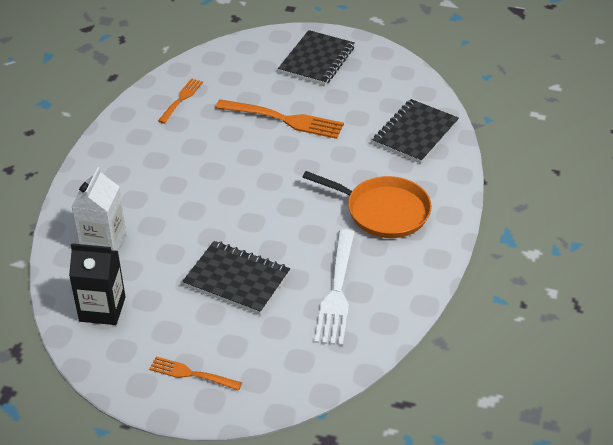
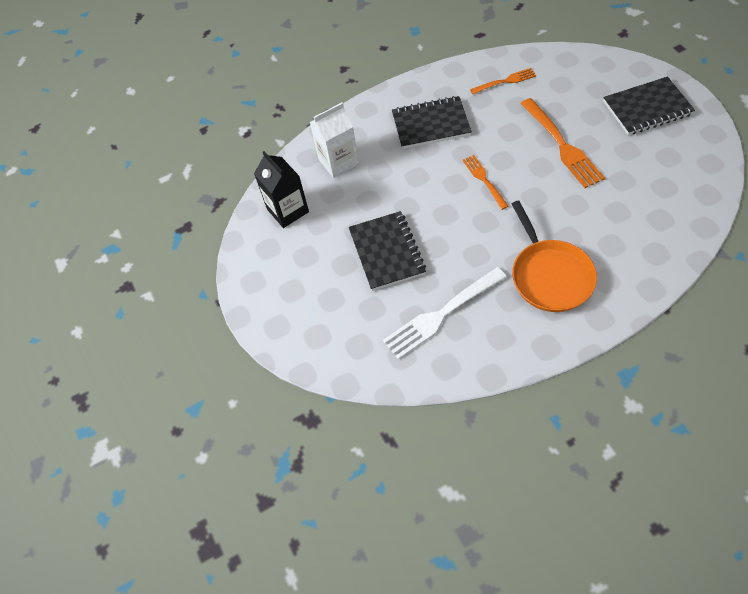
camera: 55 degrees right, 15 degrees up
(192, 374) = (287, 299): orange fork -> orange fork (484, 180)
(415, 133) = (655, 226): black notebook -> black notebook (431, 124)

